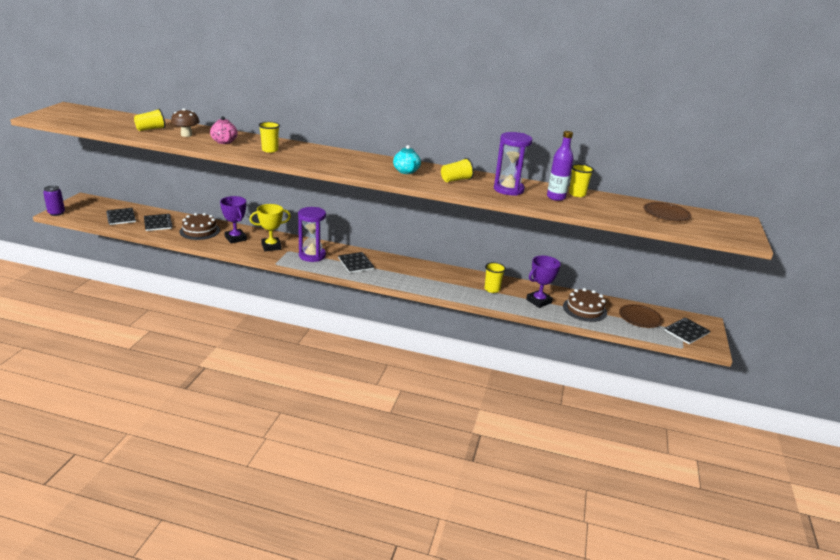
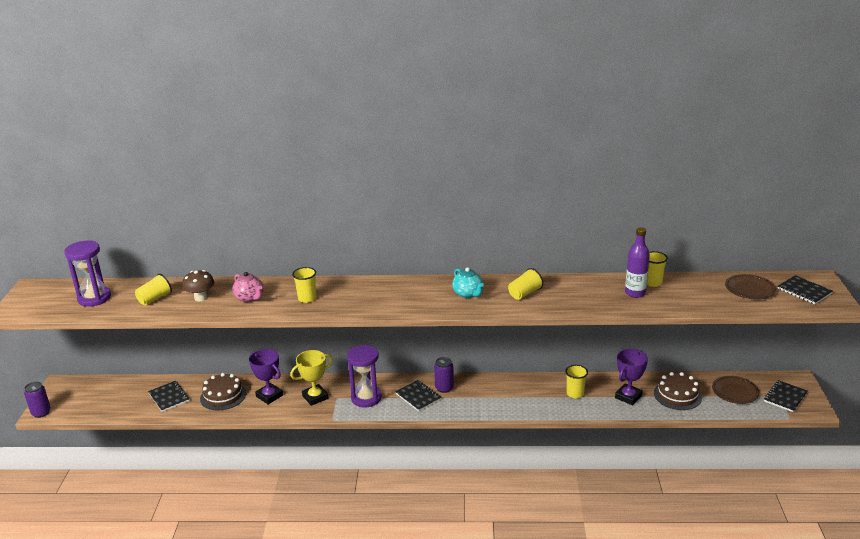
camera: 10 degrees left, 0 degrees up
(121, 217) = (121, 399): black notebook -> black notebook (804, 291)
(381, 262) = (444, 388): none -> purple can
(508, 189) = (583, 294): purple hourglass -> purple hourglass (94, 298)

